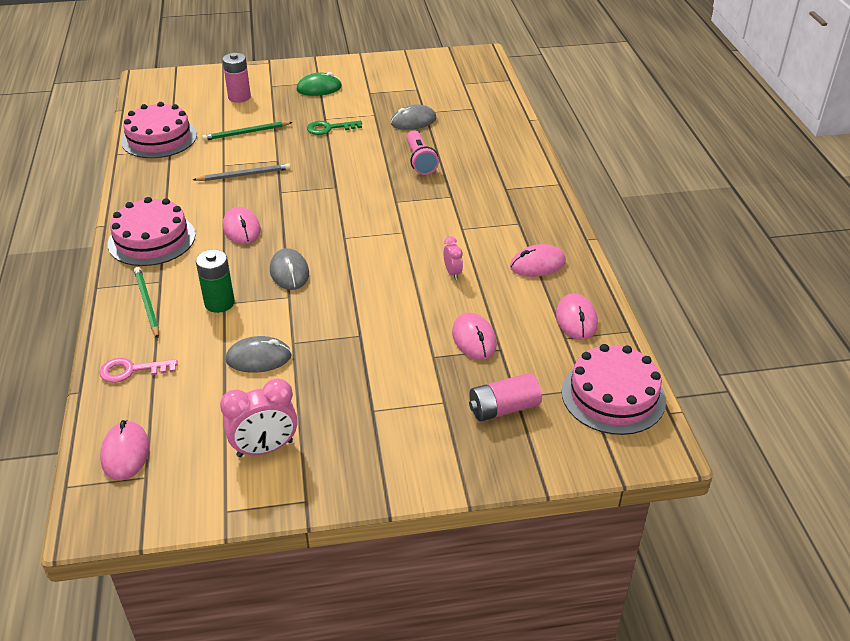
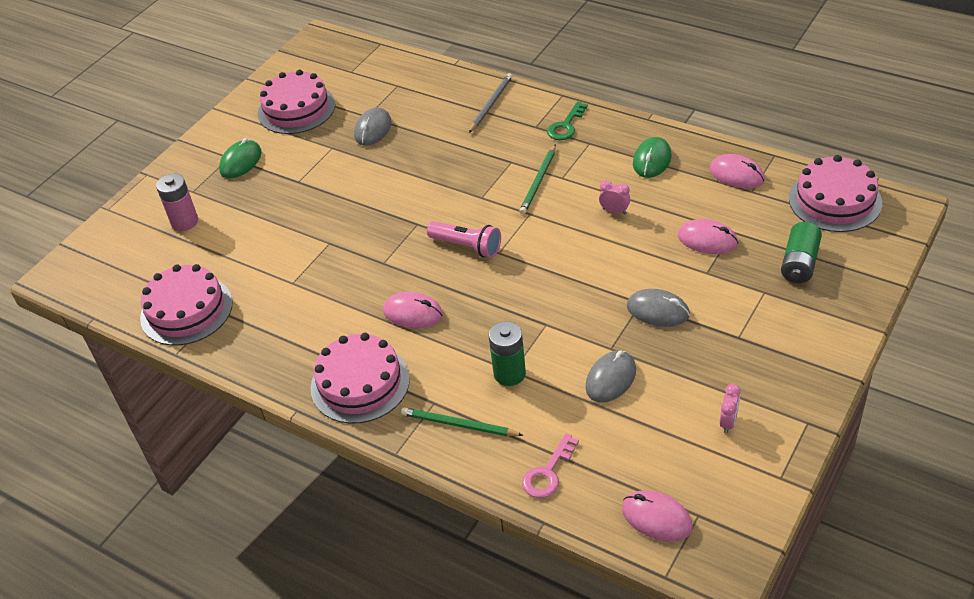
camera: 45 degrees left, 5 degrees up
(244, 175) = (327, 275): grey pencil -> grey pencil (491, 104)
(246, 133) = (256, 244): green pencil -> green pencil (538, 181)
(265, 448) = (728, 422): pink clock -> pink clock, size x0.53
(289, 272) = (512, 309): grey mouse -> grey mouse (658, 311)
(329, 128) = (318, 186): green key -> green key (566, 125)
(397, 82) = (296, 109): none -> pink cake
(420, 161) = (439, 155): pink flashlight -> pink flashlight (467, 246)
(503, 408) = (799, 263): pink battery -> green battery
(537, 264) = (651, 160): pink mouse -> green mouse

